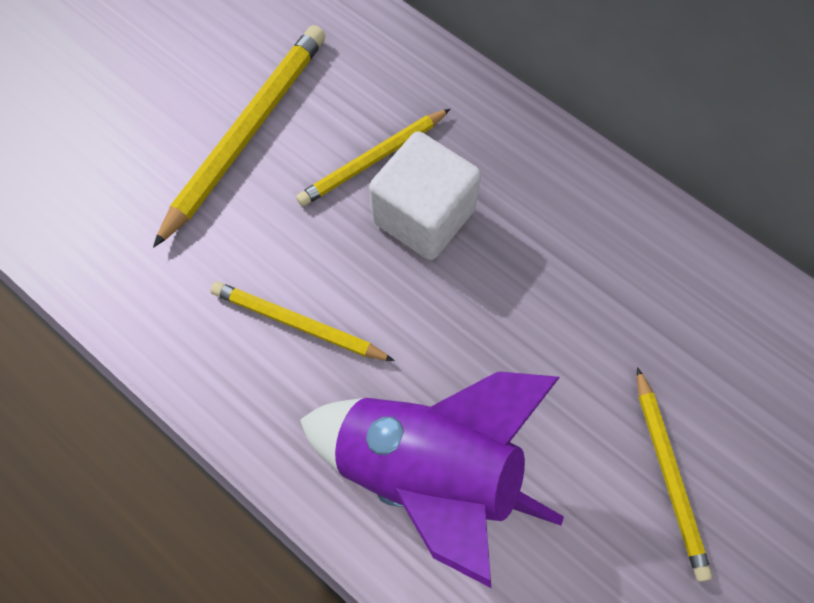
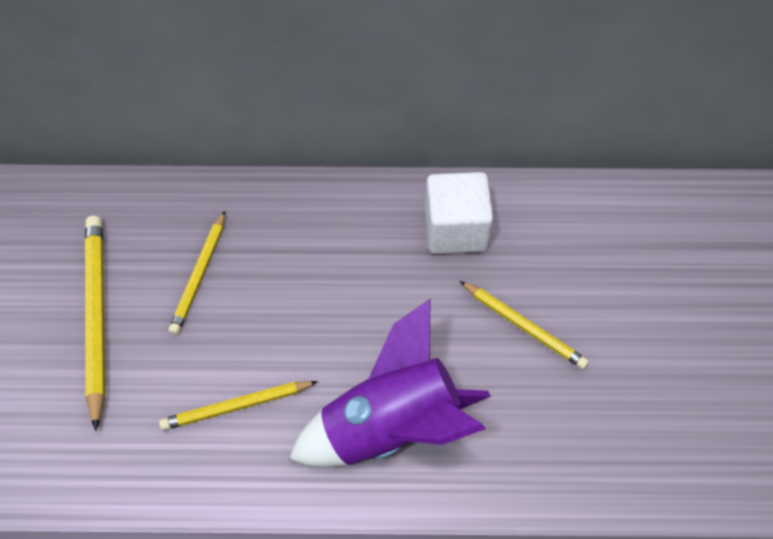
camera: 40 degrees left, 10 degrees down
(423, 216) = (262, 286): white cube -> white cube (455, 230)

